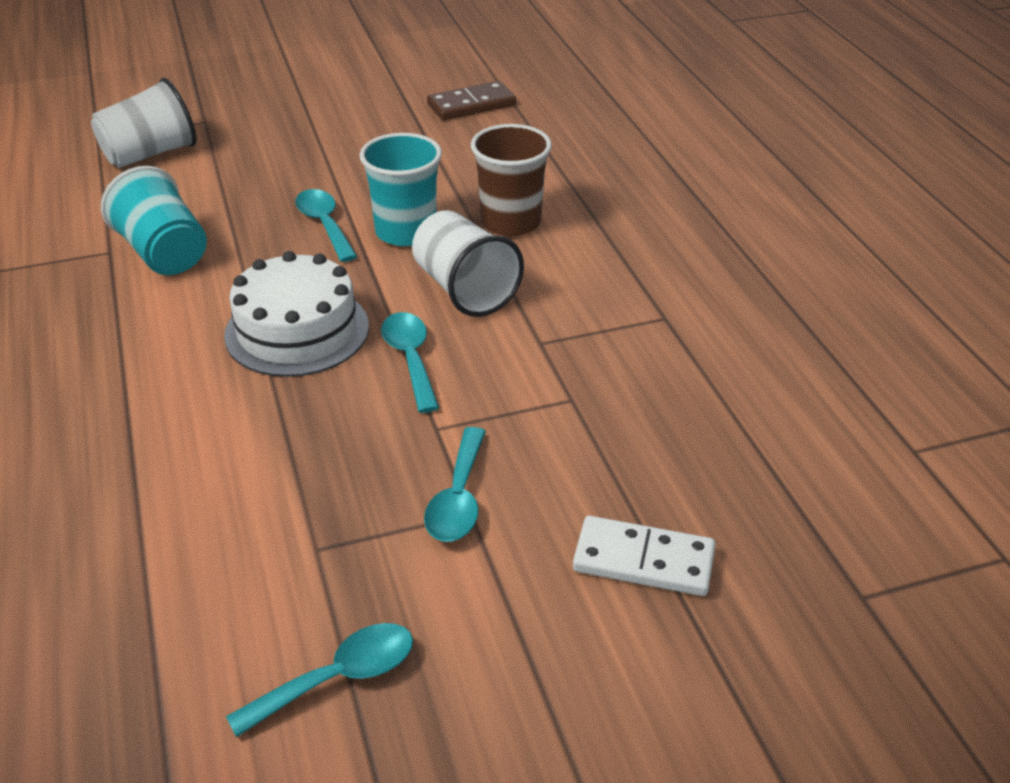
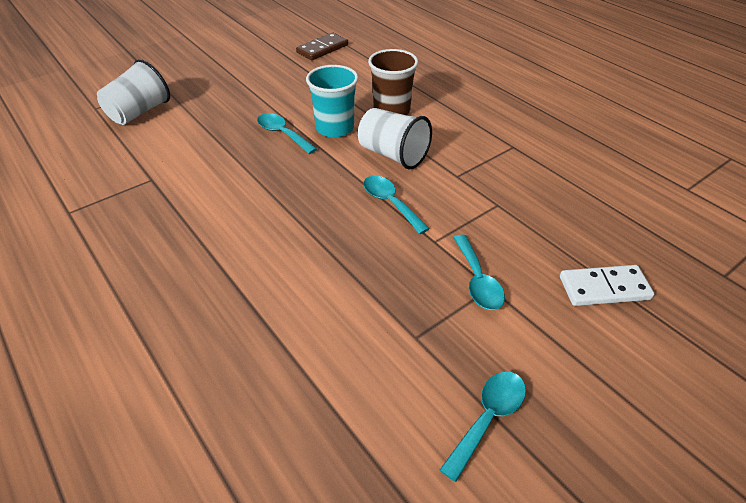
camera: 20 degrees left, 5 degrees up
(164, 253) = (190, 172): turquoise cup -> none
(297, 330) = (309, 202): white cake -> none

